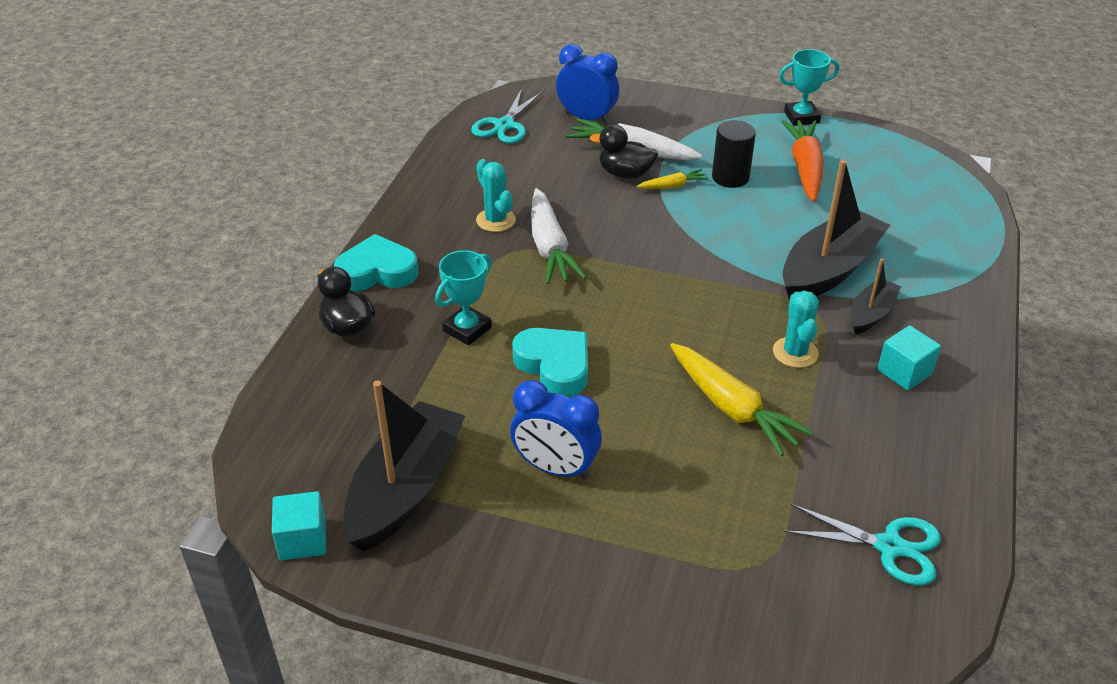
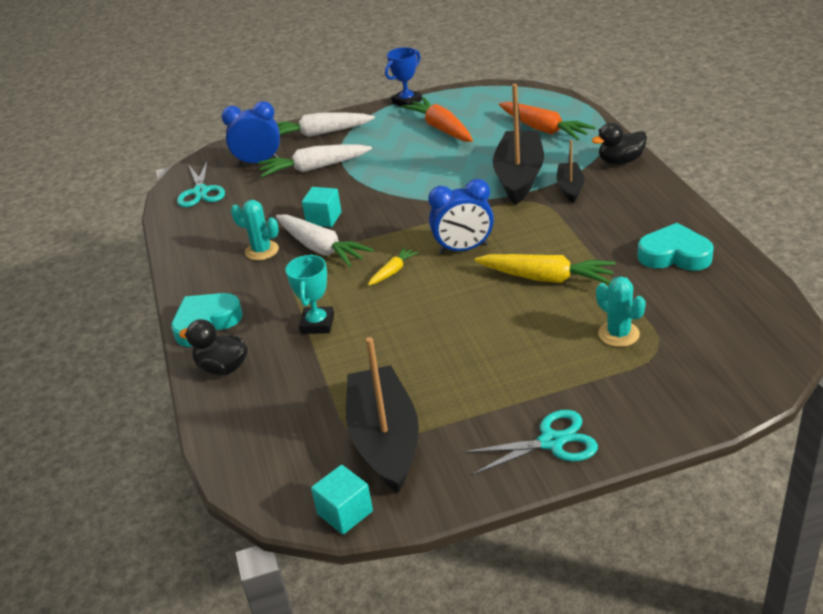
camera: 30 degrees left, 5 degrees down
(554, 366) = (405, 314): turquoise heart -> turquoise heart (674, 255)
(555, 468) = (474, 370): blue clock -> blue clock (463, 249)
(625, 174) = (324, 182): black duck -> black duck (620, 161)
(672, 186) = (366, 175): yellow carrot -> yellow carrot (392, 271)
(676, 113) = (320, 133): none -> white carrot
(730, 177) = (399, 154): black cylinder -> none
(795, 352) = (549, 229): turquoise cactus -> turquoise cactus (618, 334)
(801, 117) = (407, 102): turquoise trophy -> blue trophy
(889, 546) = (716, 300): turquoise scissors -> turquoise scissors (551, 442)
(904, 372) = (623, 208): turquoise cube -> turquoise cube (324, 218)
(917, 225) = (543, 129): none -> orange carrot

